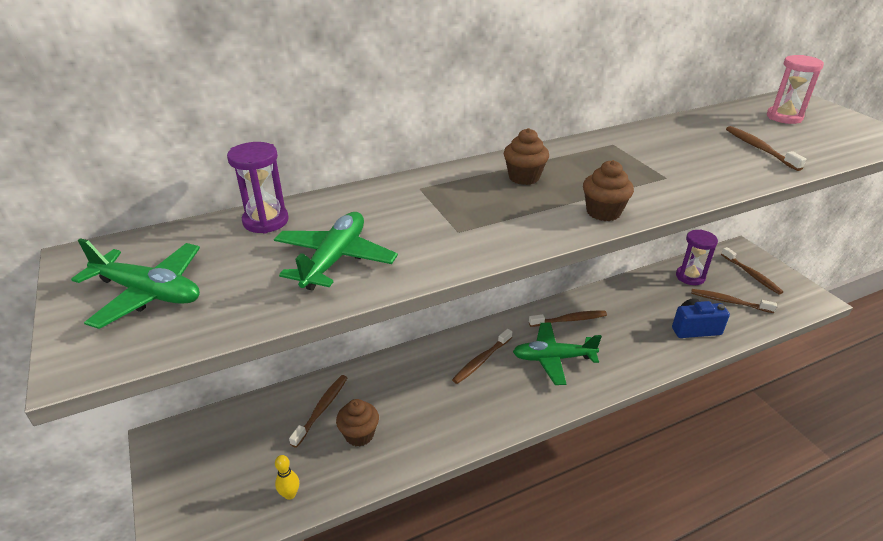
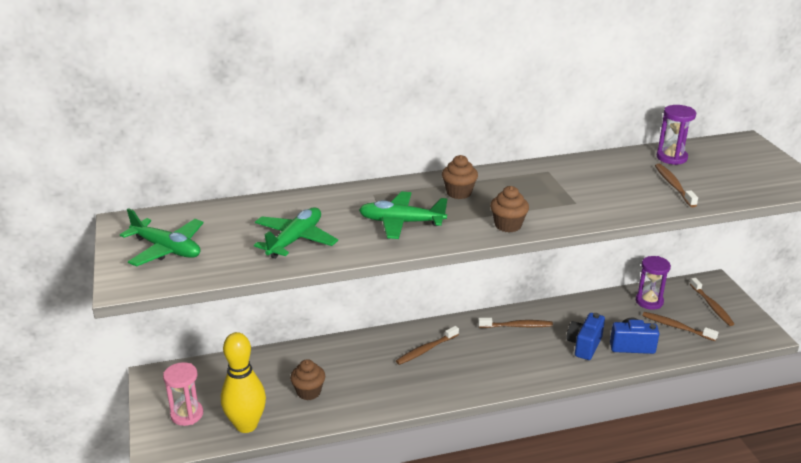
camera: 10 degrees right, 5 degrees down
(266, 221) = (252, 209): purple hourglass -> purple hourglass (671, 158)
(290, 494) = (246, 425): yellow bowling pin -> yellow bowling pin, size x2.41
(321, 409) = (282, 370): brown toothbrush -> none
(553, 358) = (490, 355): green plane -> green plane (401, 222)
(647, 334) = (584, 345): none -> blue camera
(784, 117) = (719, 159): pink hourglass -> pink hourglass (187, 414)

